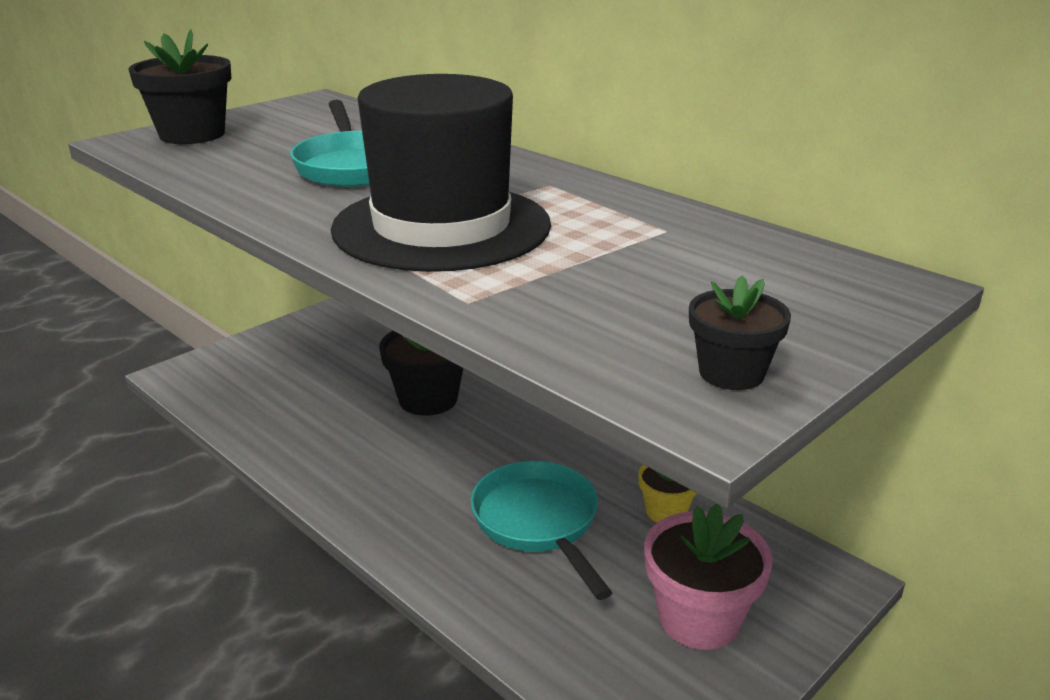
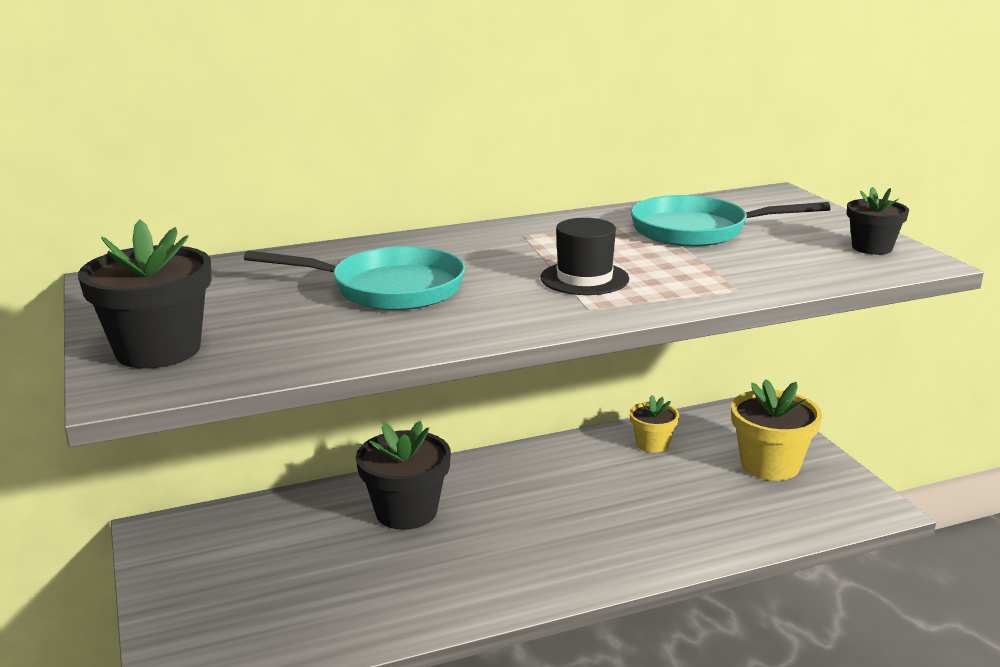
camera: 65 degrees left, 5 degrees down
(441, 227) = (584, 278): black hat -> black hat, size x0.46
(538, 522) = (633, 498): turquoise pan -> turquoise pan (697, 231)
(699, 619) = (770, 465): pink flower pot -> yellow flower pot

